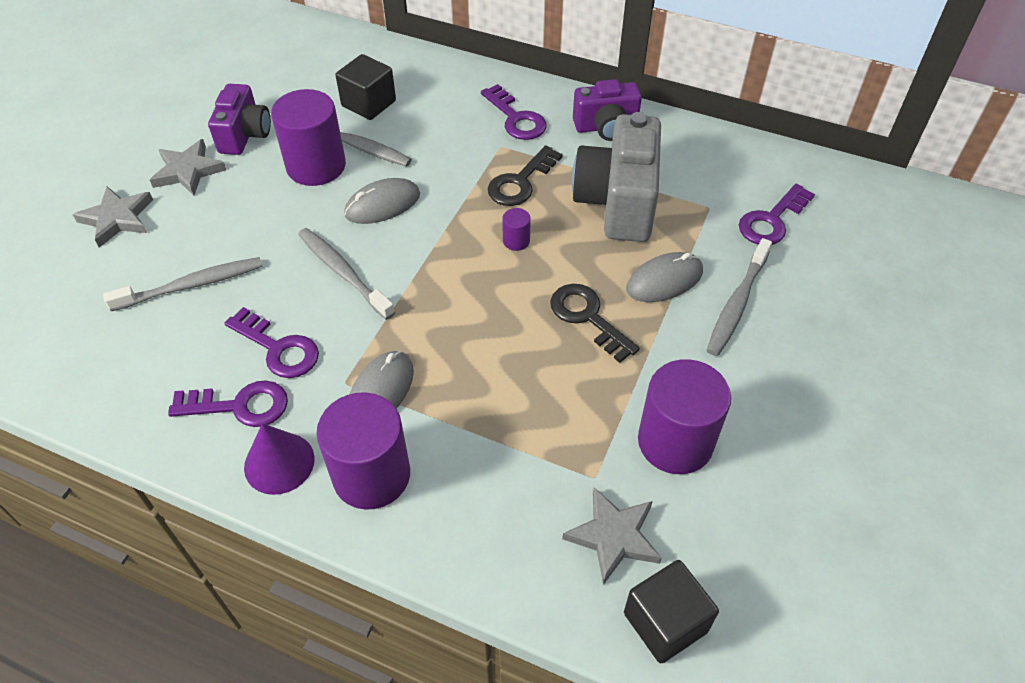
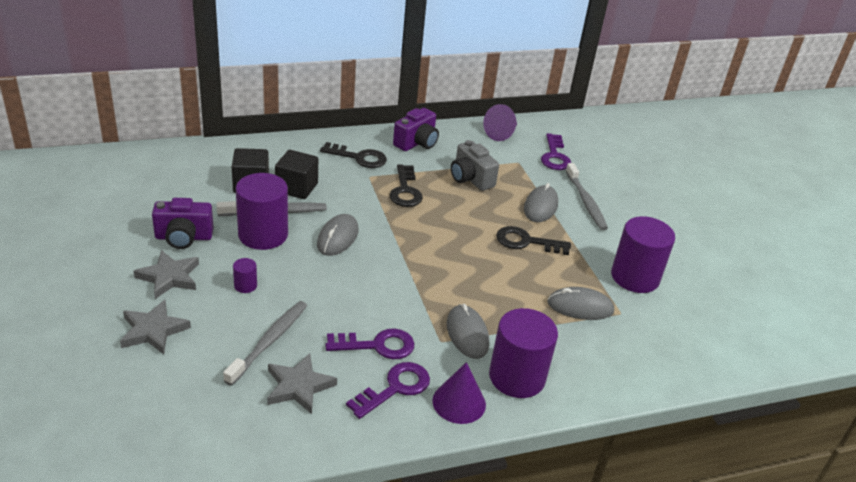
camera: 45 degrees left, 15 degrees down
(245, 135) = (183, 237): purple camera -> purple camera turned 120 degrees clockwise
(343, 272) = (362, 285): grey toothbrush -> none
(516, 118) = (358, 157): purple key -> black key
(516, 241) = (442, 222): purple cylinder -> purple cylinder (245, 285)
(551, 437) = (580, 307): none -> grey mouse
(613, 536) = (660, 333): grey star -> grey star (299, 386)
(617, 202) = (470, 179): grey camera -> grey camera, size x0.61
(665, 622) = (723, 355): black cube -> black cube (296, 188)
(734, 158) = (501, 133): none -> purple cone

